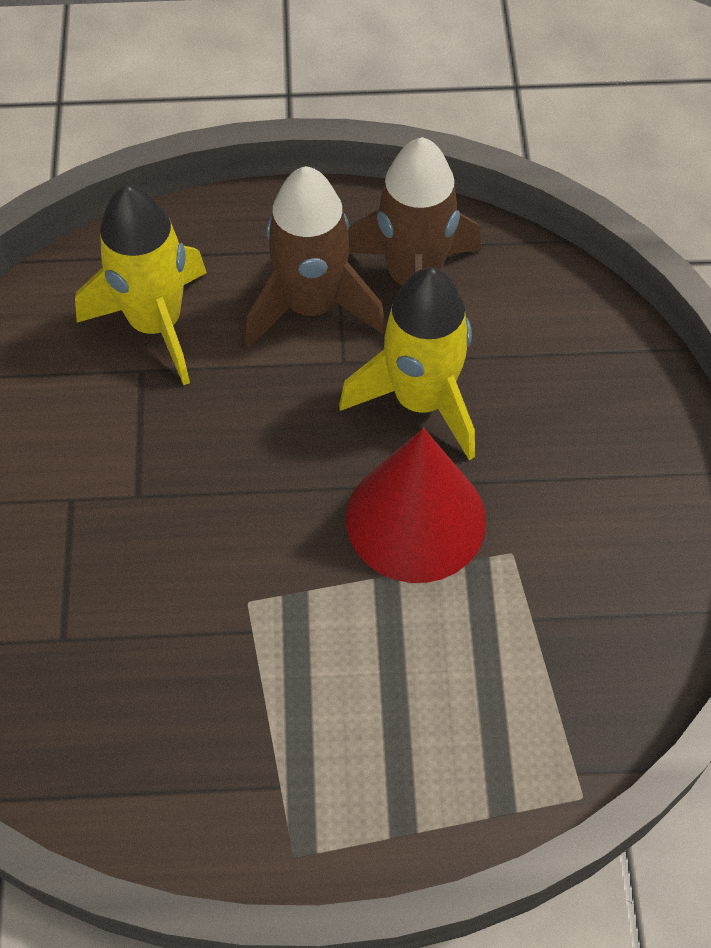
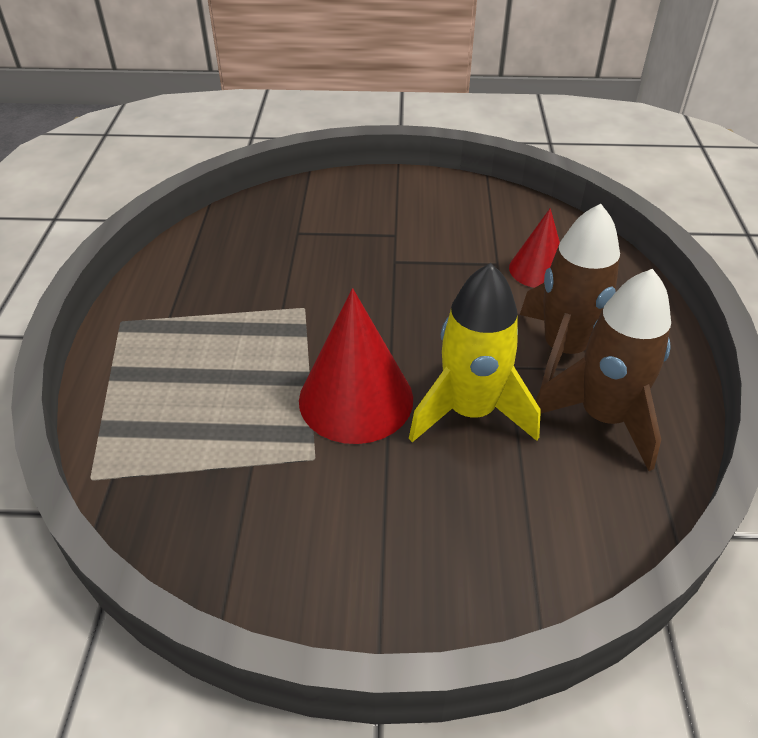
camera: 95 degrees right, 15 degrees down
(155, 324) = (538, 270): yellow rocket -> red cone

